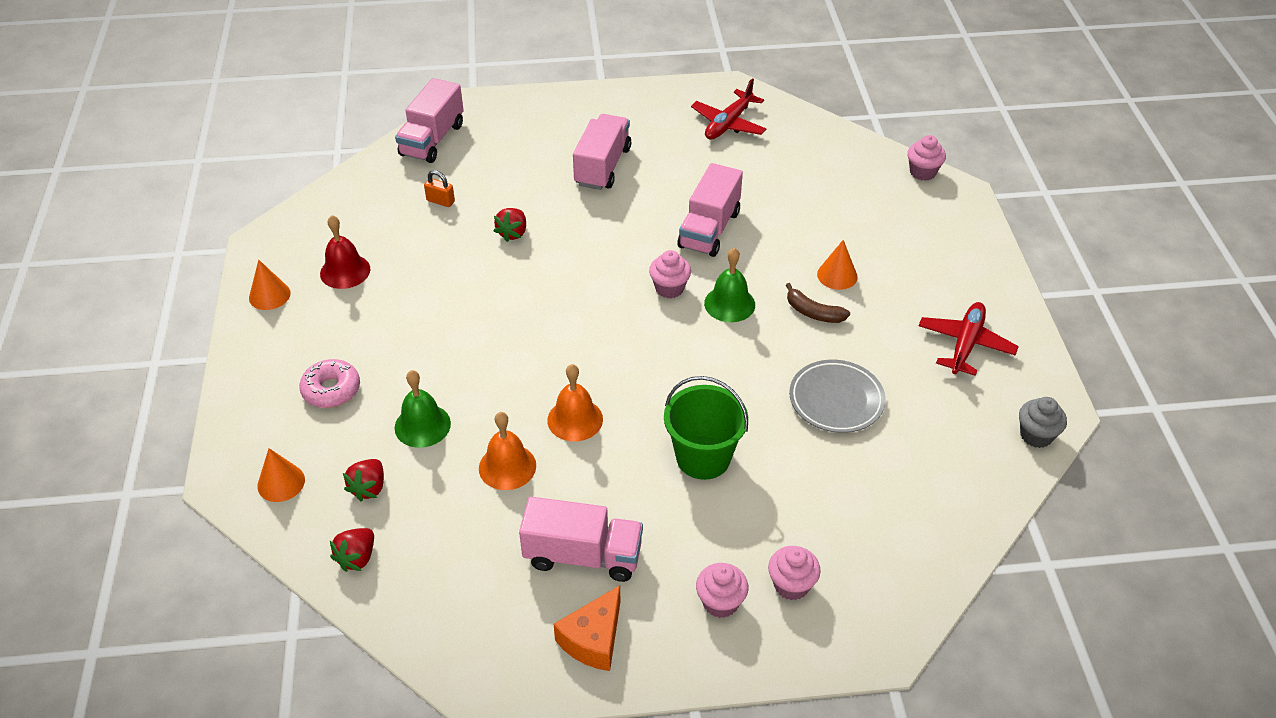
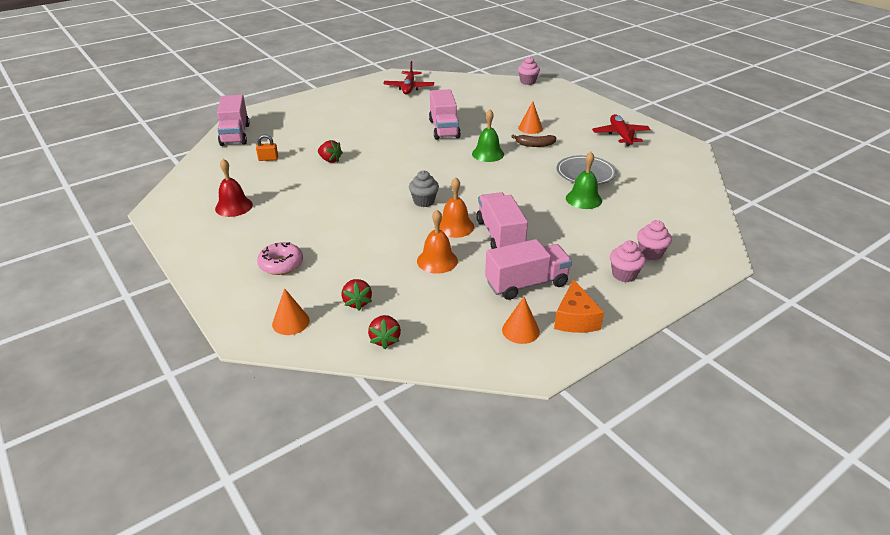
camera: 30 degrees left, 10 degrees down
(269, 295) = (188, 233): orange cone -> orange cone (520, 330)
(422, 425) = (362, 260): green bell -> green bell (583, 199)
(513, 233) = (330, 160): red strawberry -> red strawberry turned 45 degrees counterclockwise
(602, 167) = (355, 120): pink truck -> pink truck (500, 235)
(669, 288) = (448, 157): pink cupcake -> none
(703, 457) = (544, 218): green bucket -> none
(1036, 435) = (691, 157): grey cupcake -> grey cupcake (424, 201)

